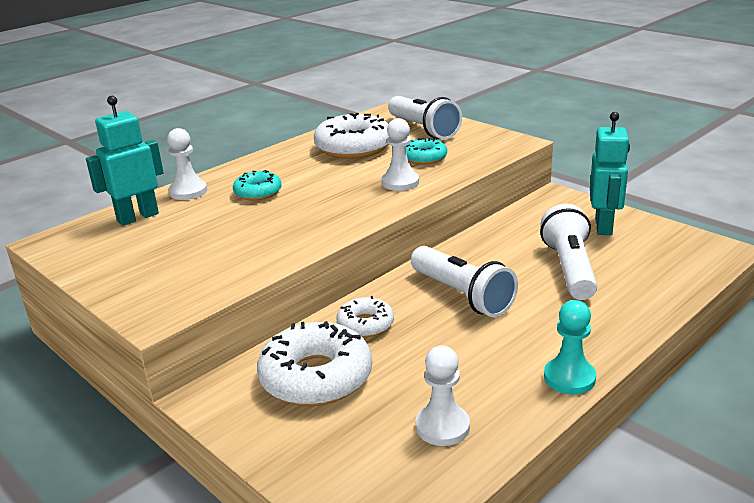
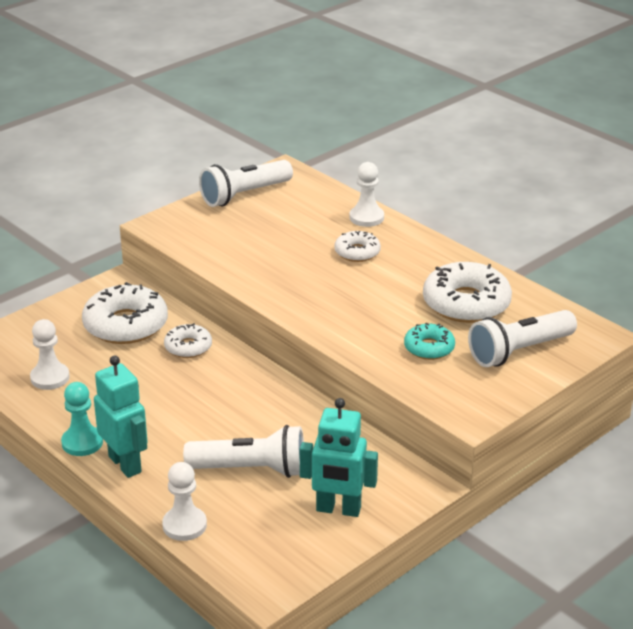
camera: 90 degrees right, 5 degrees up
(137, 217) = (318, 200): turquoise robot -> turquoise robot (125, 464)
(258, 192) = (357, 252): turquoise donut -> white donut
(400, 182) = (364, 330): white pawn -> white pawn (184, 525)
(462, 295) = (219, 399): white flashlight -> white flashlight (244, 195)

